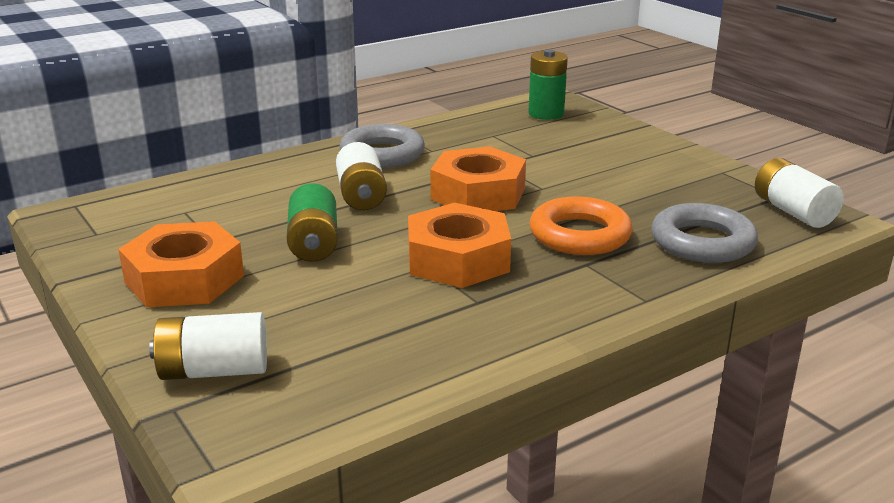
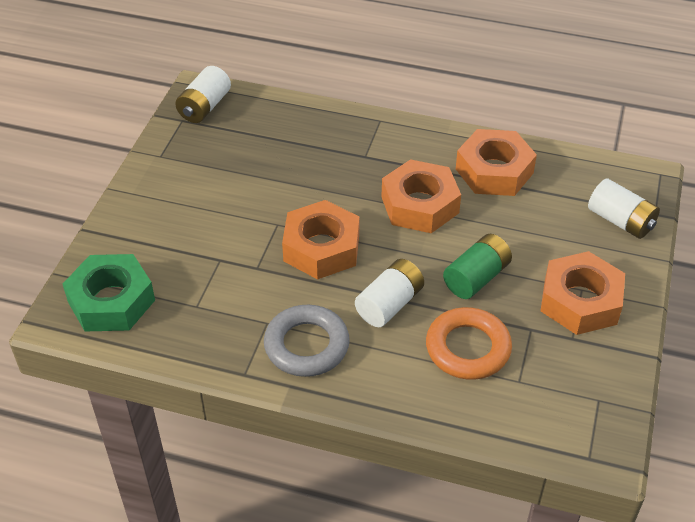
camera: 130 degrees left, 20 degrees up
(439, 330) = (494, 171): none -> orange nut
(546, 114) = (111, 301): green battery -> green nut
(580, 235) = (332, 173): orange ring -> orange ring (468, 348)
(702, 242) = (288, 125): grey ring -> none

